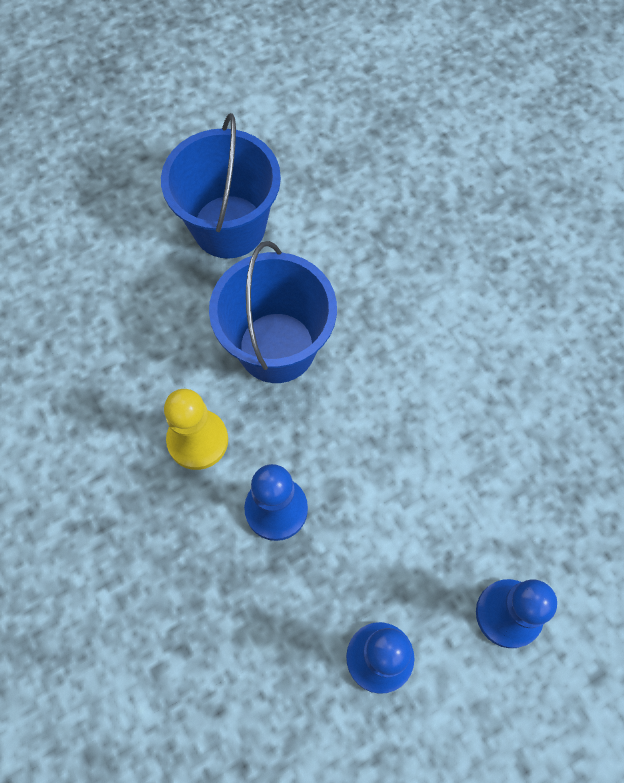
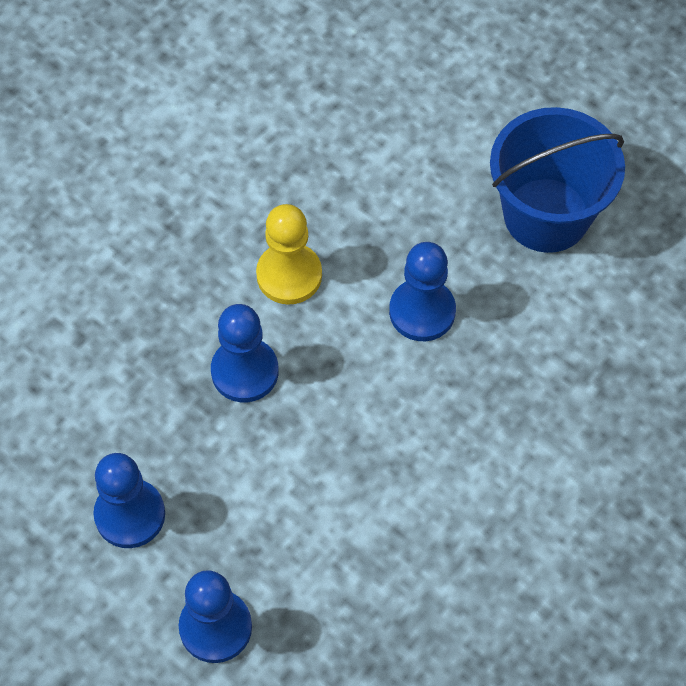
camera: 70 degrees right, 5 degrees down
(277, 347) = (422, 311): blue bucket -> blue pawn

